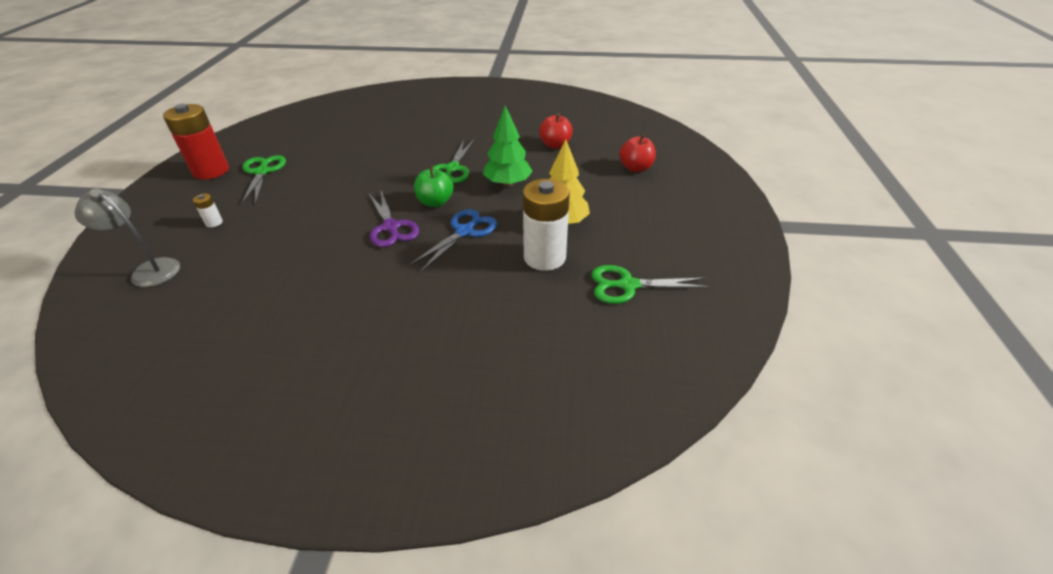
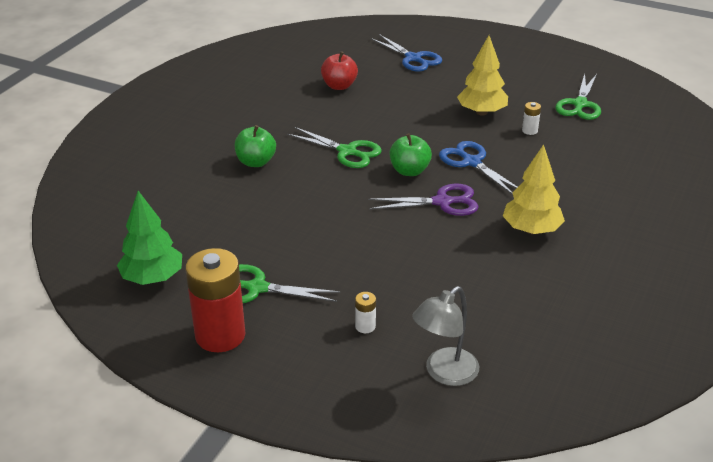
camera: 70 degrees left, 5 degrees down
(358, 286) = (531, 230): none -> yellow tree
(420, 138) = (256, 162): none -> green apple
(508, 183) = (399, 125): green tree -> green tree (153, 278)
(544, 257) = (529, 131): white battery -> white battery, size x0.41
(635, 168) = (413, 58): red apple -> blue scissors

